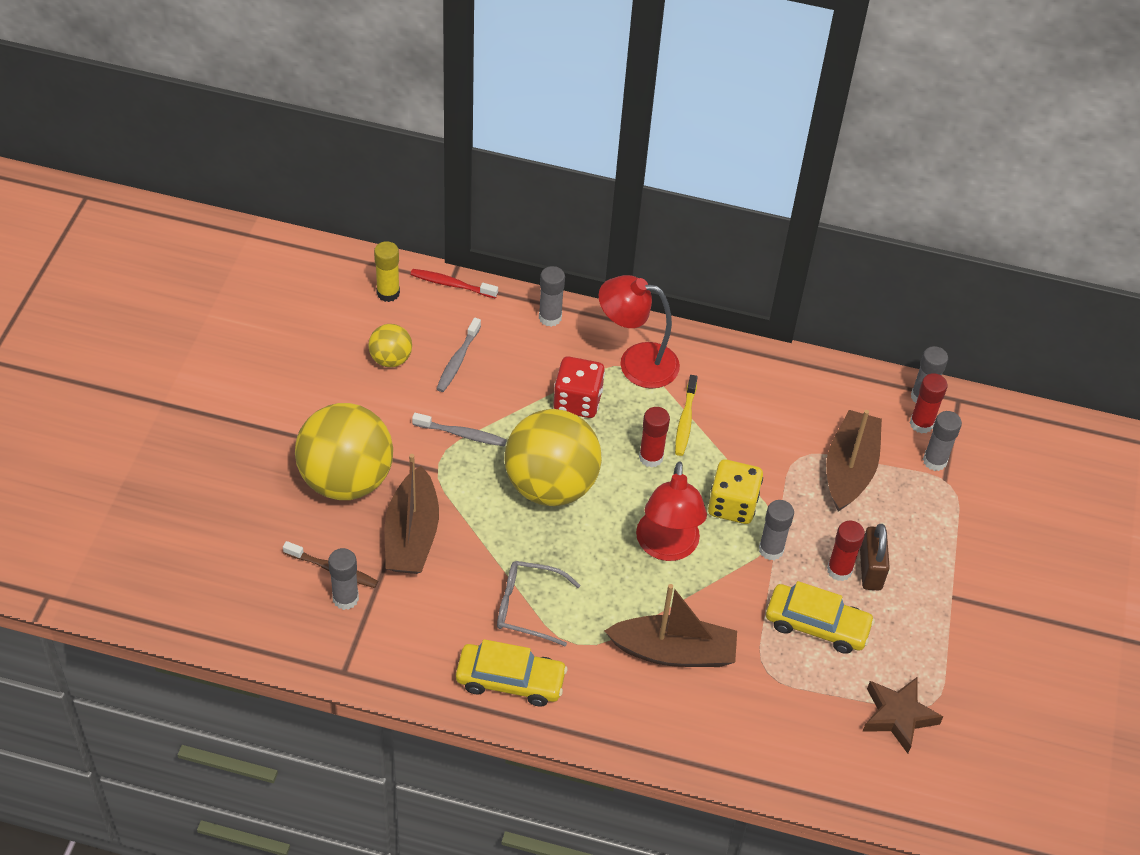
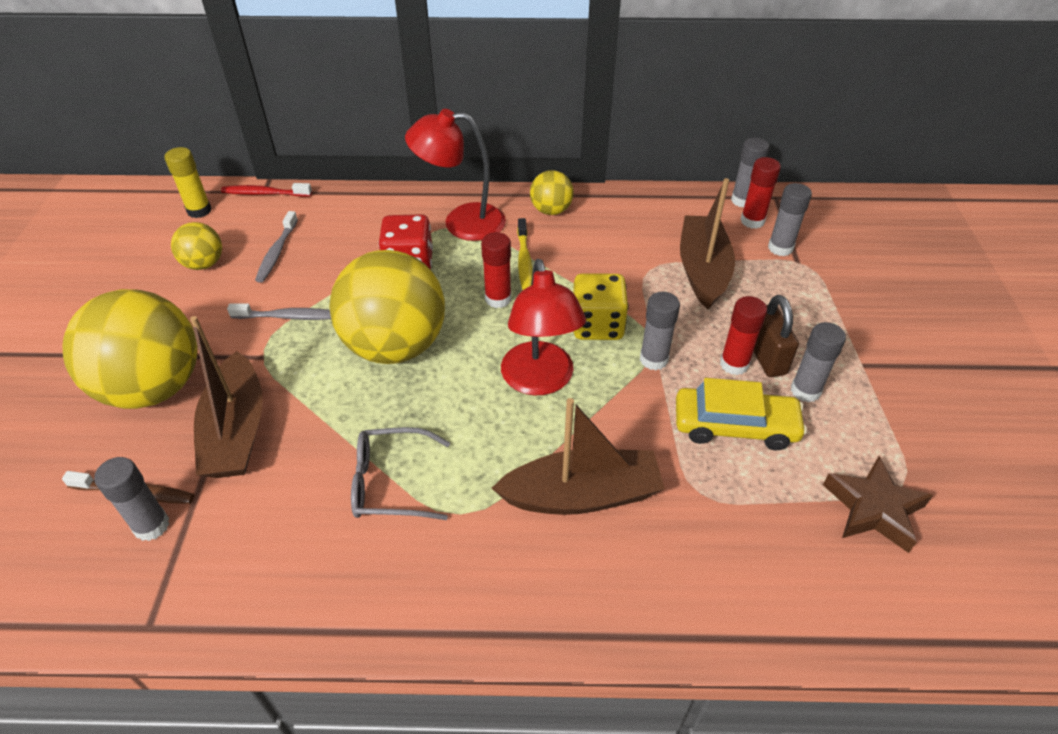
camera: 10 degrees left, 5 degrees down
(510, 680) = (383, 582): yellow car -> none
(550, 317) = (367, 202): grey glue stick -> grey glue stick (805, 391)
(727, 367) = (551, 210): none -> yellow ball

